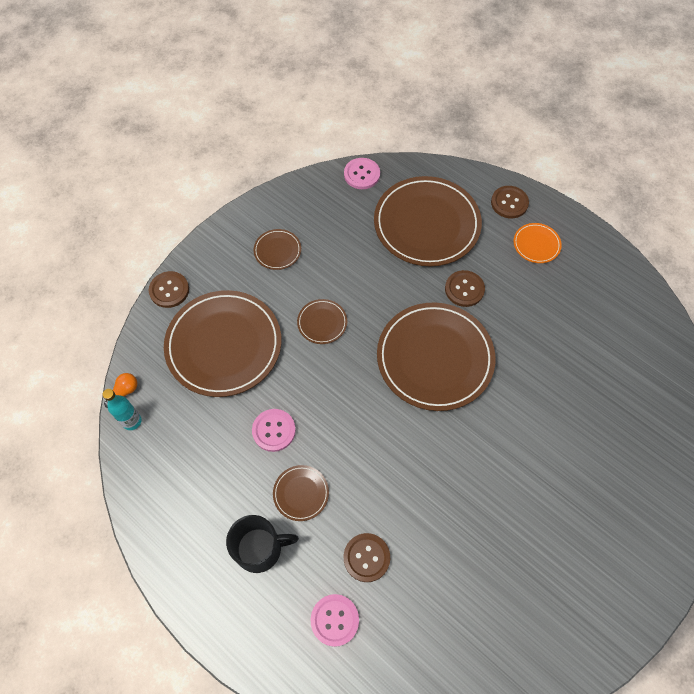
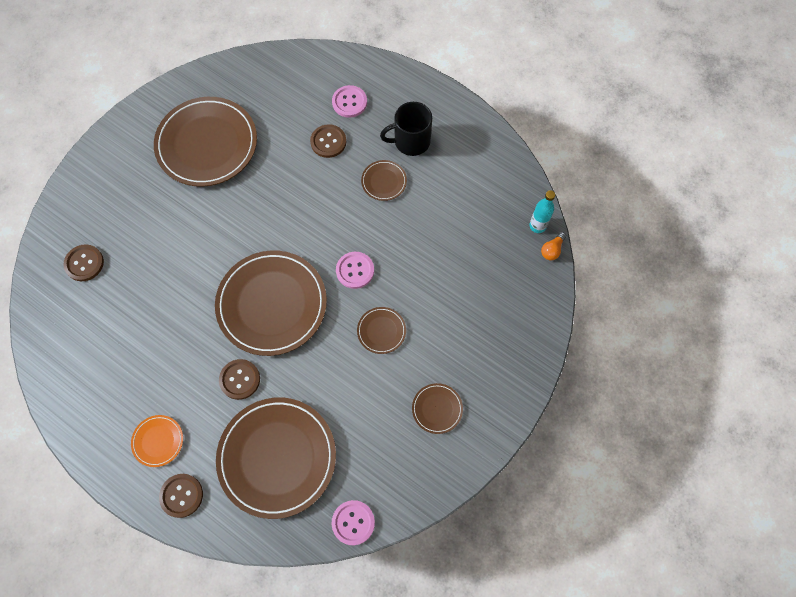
camera: 175 degrees right, 5 degrees up
(169, 290) = (539, 353): brown button -> brown button (84, 263)
(224, 345) = (472, 300): brown plate -> brown plate (207, 144)
(274, 430) = (413, 228): pink button -> pink button (355, 270)

